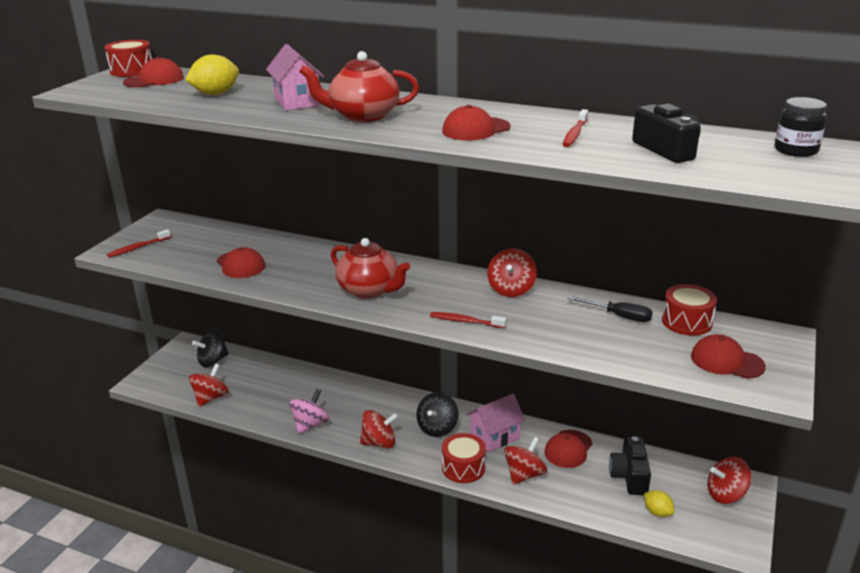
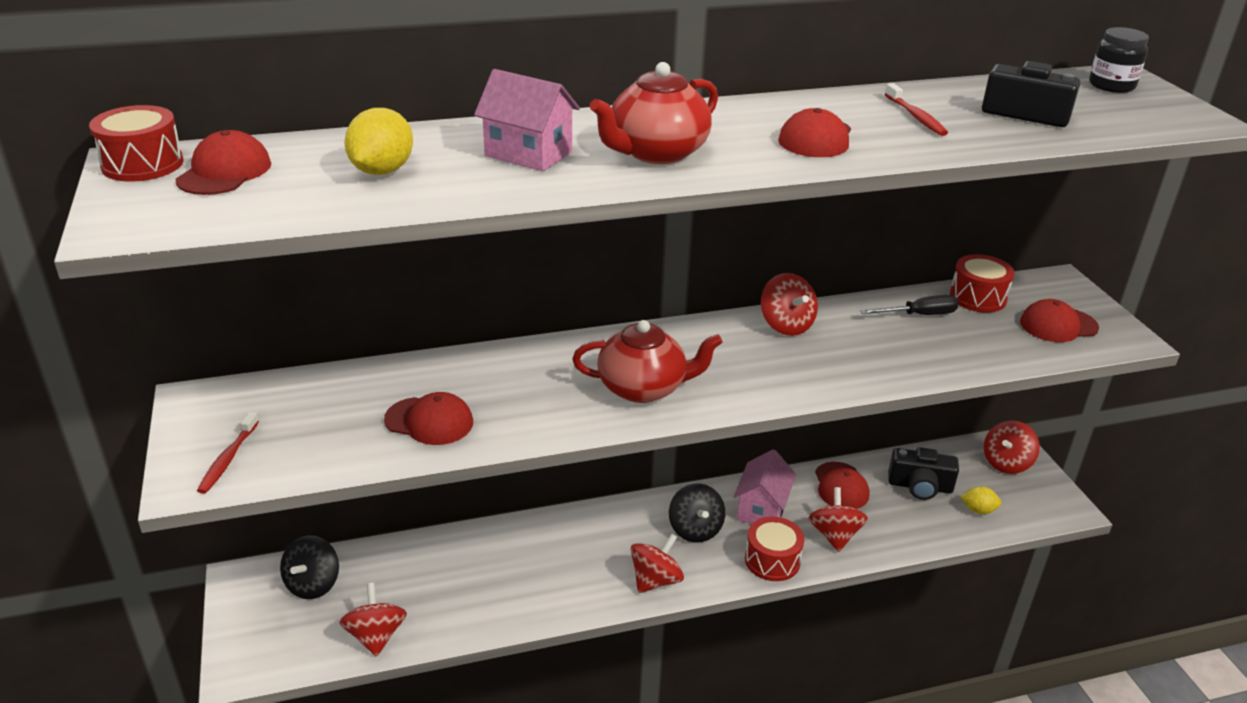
camera: 40 degrees left, 5 degrees up
(310, 424) = (551, 601): pink spinning top -> none
(465, 321) = (798, 382): red toothbrush -> none
(629, 476) = (920, 486): black camera -> black camera turned 45 degrees counterclockwise

